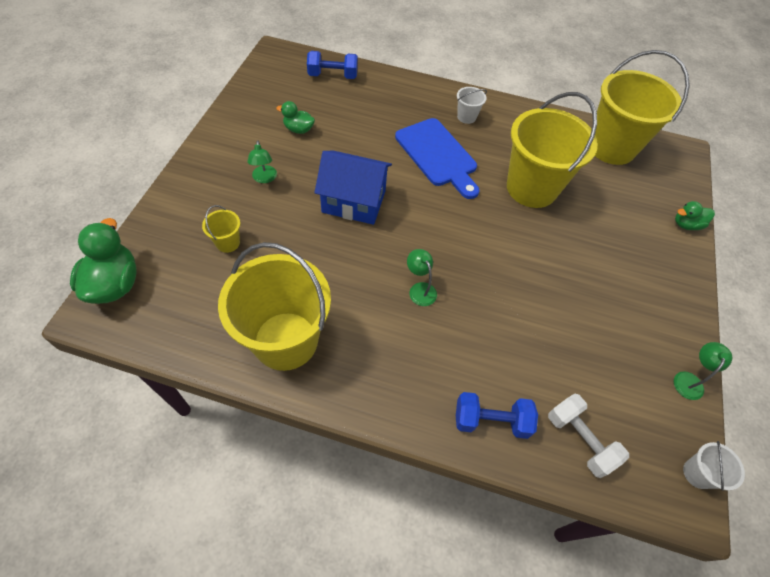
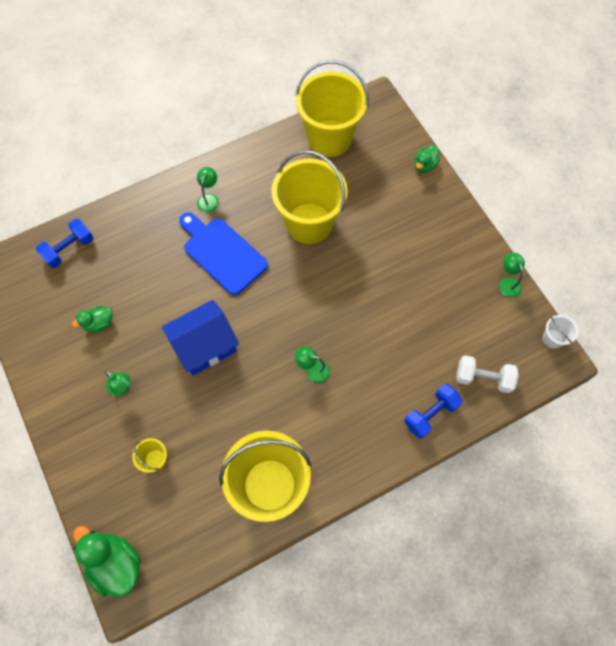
camera: 40 degrees left, 10 degrees up
(438, 155) = (222, 253): blue cutting board -> blue cutting board turned 150 degrees counterclockwise
(466, 117) = (209, 199): white bucket -> green lamp

